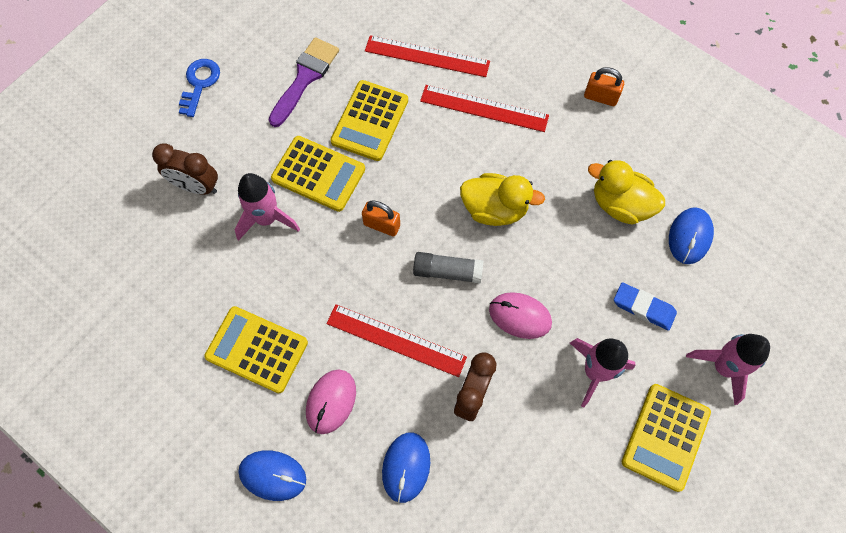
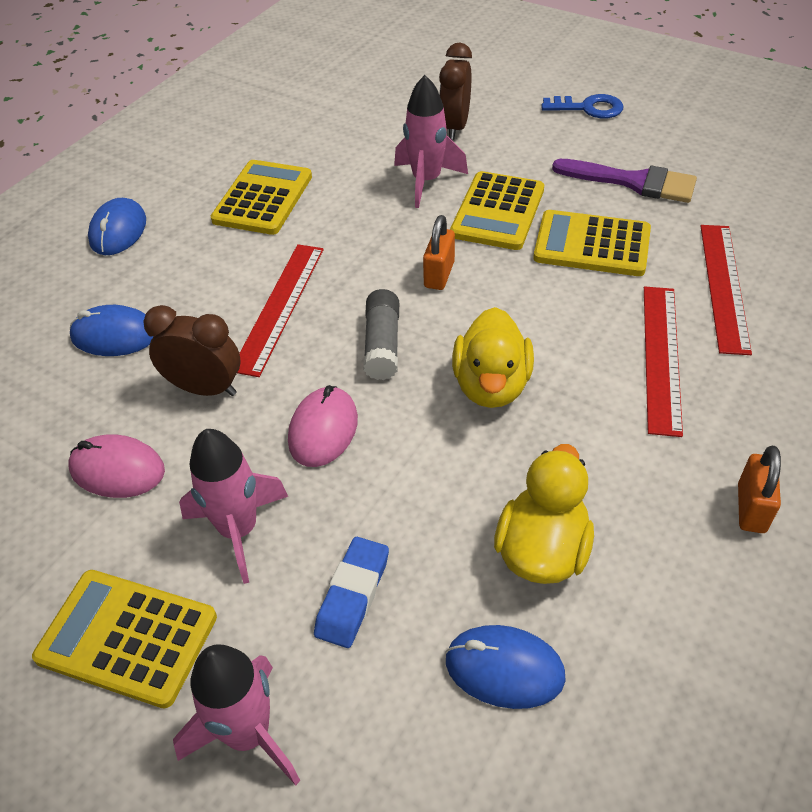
camera: 85 degrees right, 20 degrees down
(331, 401) = (200, 262): pink mouse -> pink mouse (117, 470)

